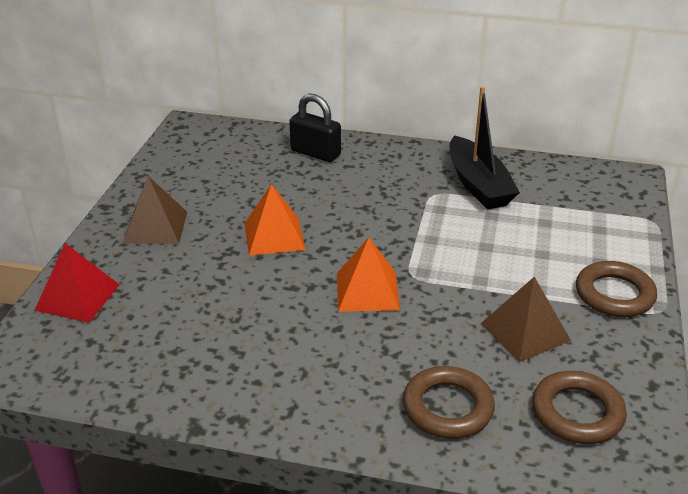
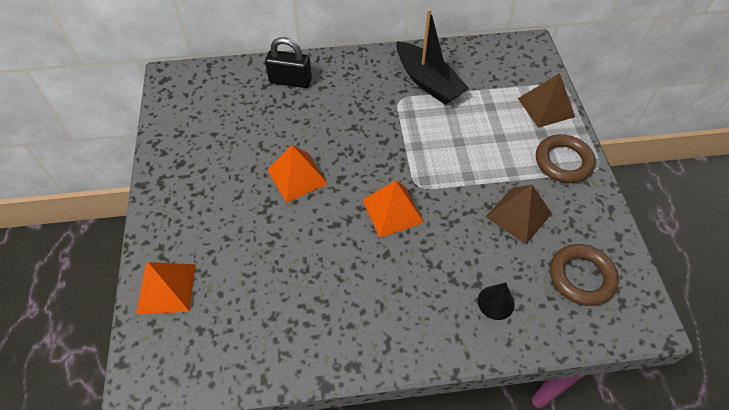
camera: 20 degrees left, 20 degrees up
(77, 297) = (166, 288): red pyramid -> orange pyramid
(156, 227) = (196, 195): brown pyramid -> brown pyramid (546, 107)
(447, 407) = (496, 302): brown ring -> black cone

